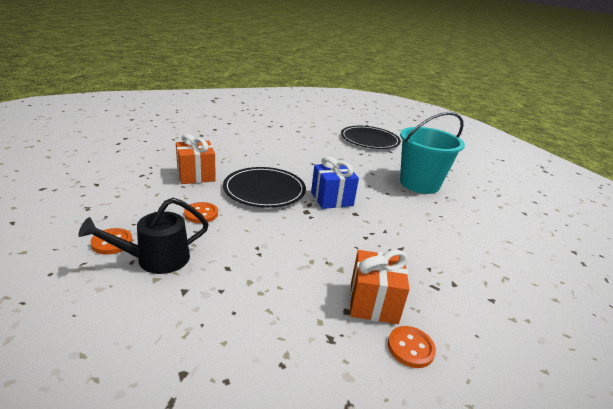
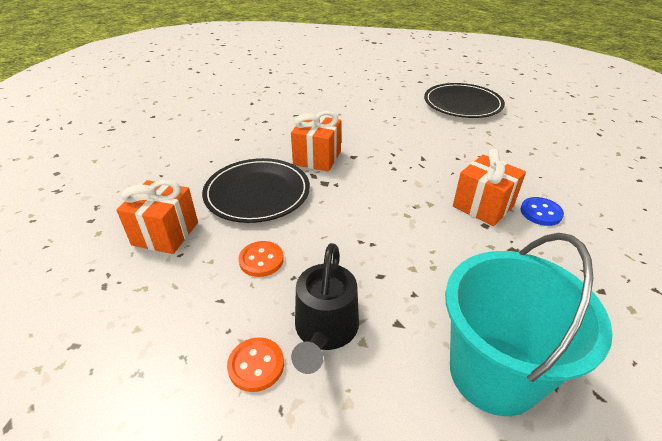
camera: 50 degrees left, 10 degrees up
(331, 199) = (317, 158): blue gift -> orange gift
(369, 140) = (231, 85): black plate -> black plate (462, 104)
(410, 348) = (541, 213): orange button -> blue button
(419, 184) = (338, 101): turquoise bucket -> turquoise bucket (493, 373)

